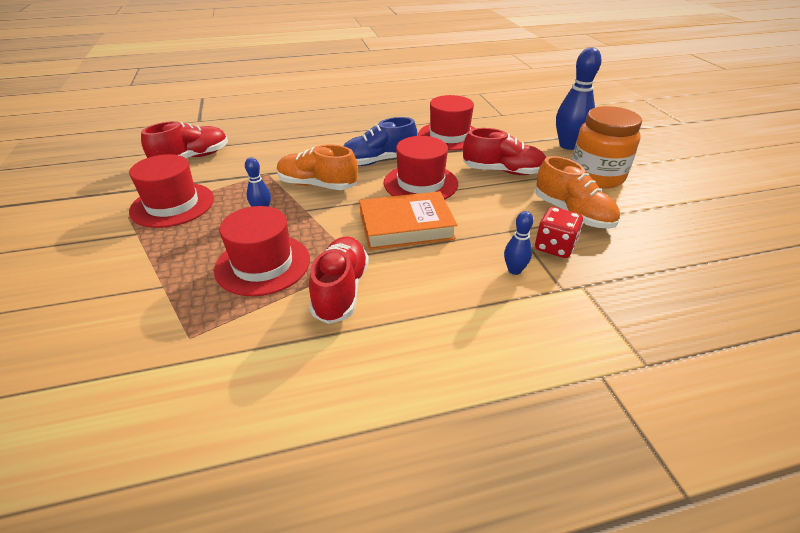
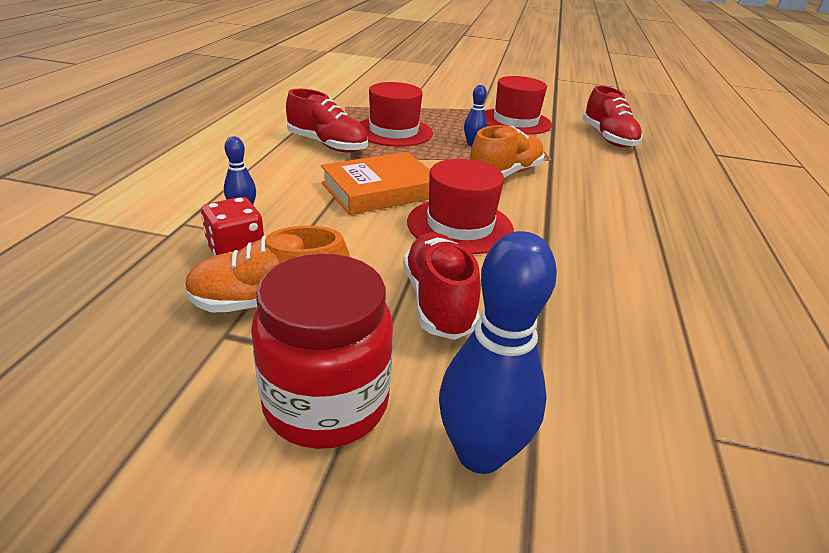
camera: 115 degrees right, 5 degrees down
(378, 161) = (543, 219): blue shoe -> none
(406, 226) = (380, 190): orange book -> orange book turned 45 degrees clockwise
(449, 136) = (604, 305): red hat -> none
(503, 171) = (438, 301): red shoe -> red shoe turned 135 degrees clockwise
(596, 176) = (326, 403): orange jar -> red jar

